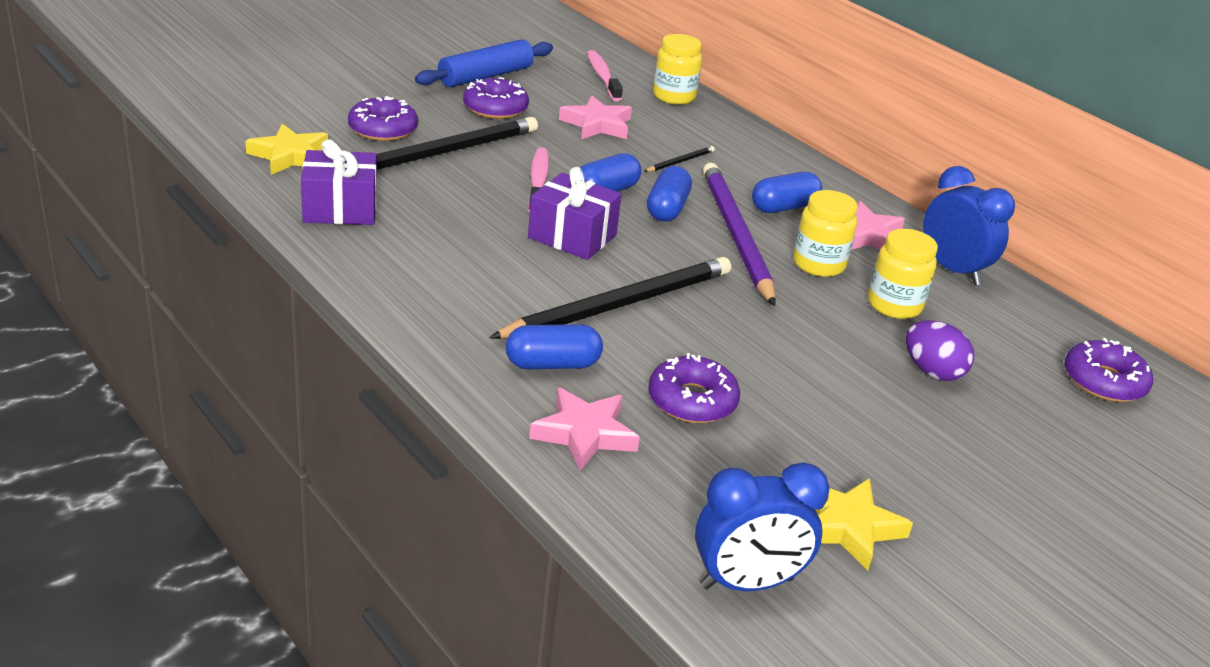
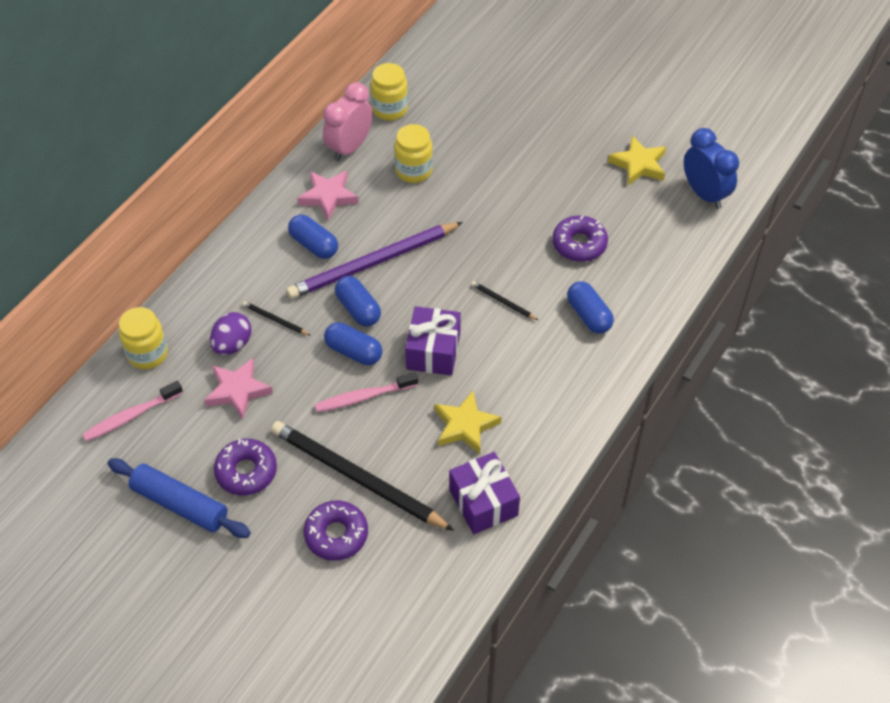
camera: 105 degrees left, 20 degrees up
(290, 156) = (423, 576): yellow star -> yellow star (465, 425)
(584, 434) = (641, 282): pink star -> none
(619, 304) = (503, 302): black pencil -> black pencil, size x0.40
(667, 209) = (358, 309): blue capsule -> blue capsule turned 60 degrees clockwise
(818, 264) = (385, 214): yellow jar -> yellow jar (390, 109)
(932, 371) = (478, 147): purple egg -> purple egg (232, 344)
(953, 270) = (349, 148): blue clock -> pink clock
(1104, 381) = (438, 76): purple donut -> none

